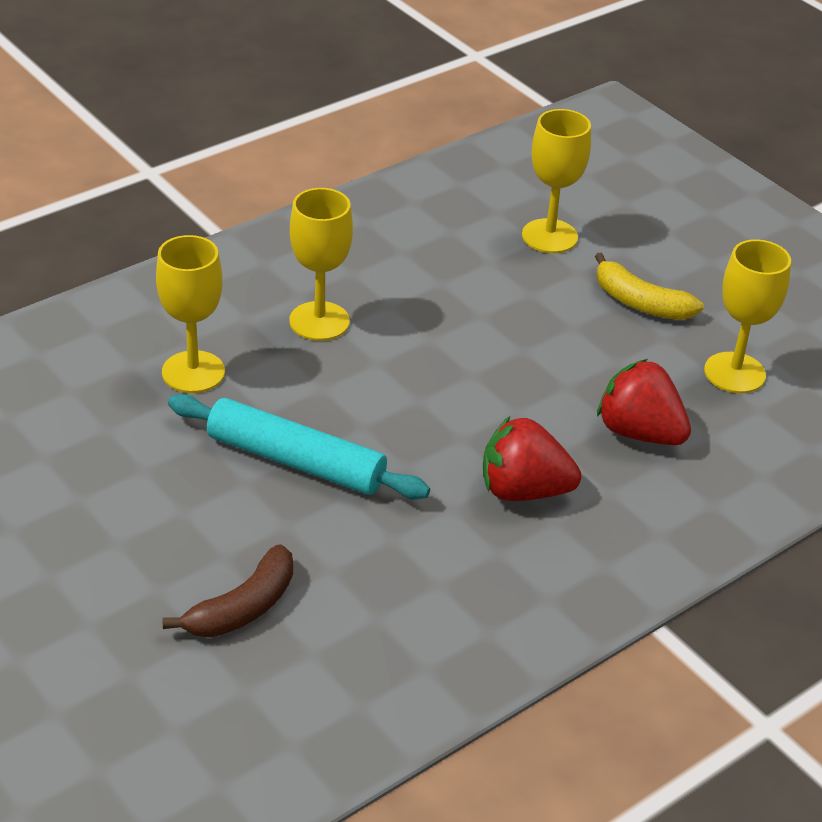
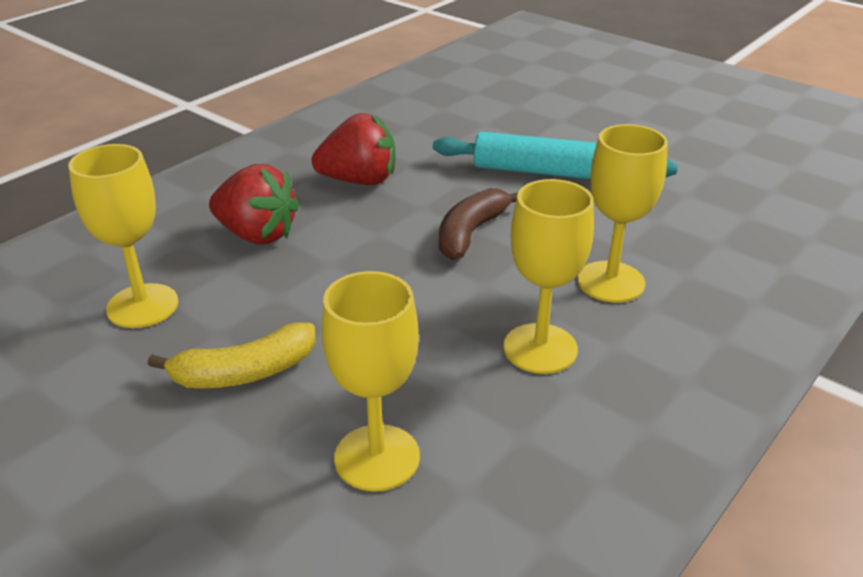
camera: 170 degrees right, 5 degrees down
(193, 372) = (688, 218): yellow goblet -> yellow goblet (540, 348)
(243, 608) = (530, 102): brown banana -> brown banana (470, 233)
(640, 303) = (245, 372): yellow banana -> yellow banana turned 135 degrees clockwise

